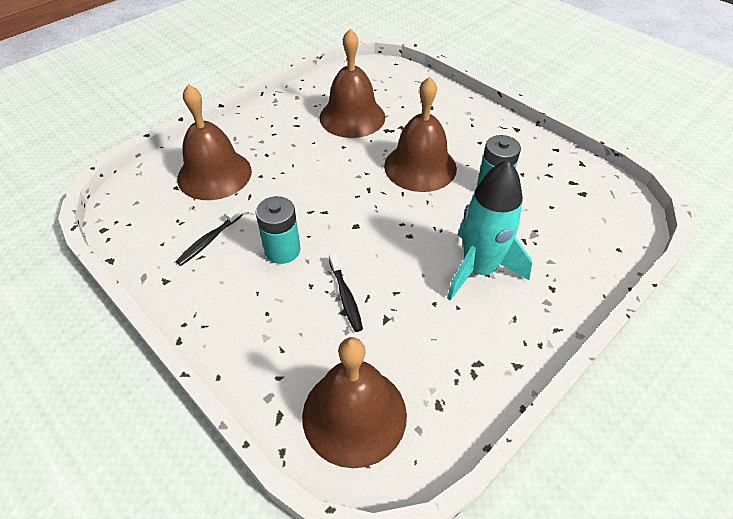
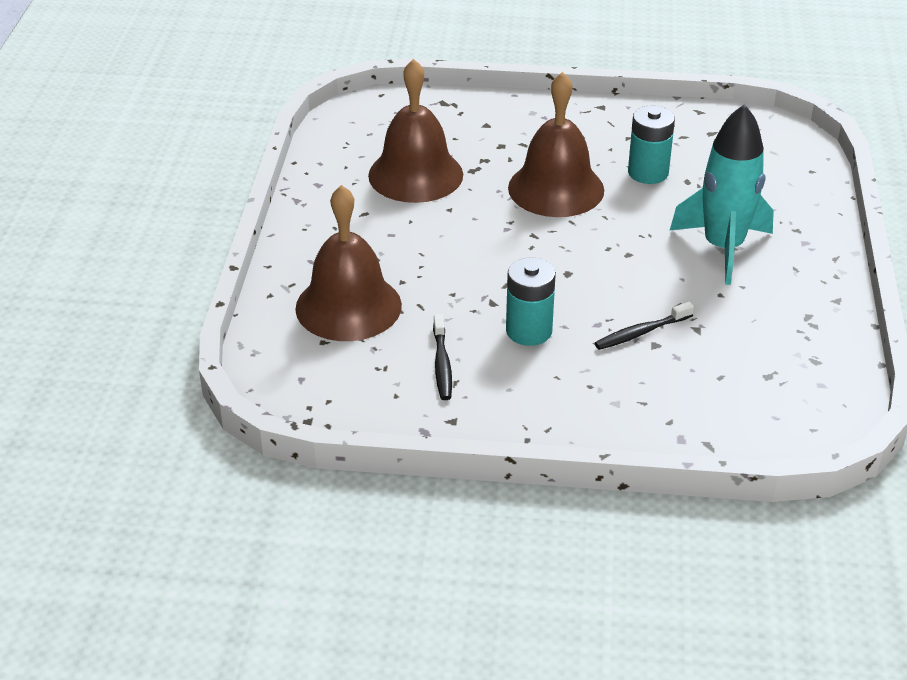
camera: 40 degrees left, 10 degrees down
(345, 297) = (641, 332): black toothbrush -> black toothbrush turned 120 degrees clockwise
(354, 414) = (763, 405): brown bell -> none

